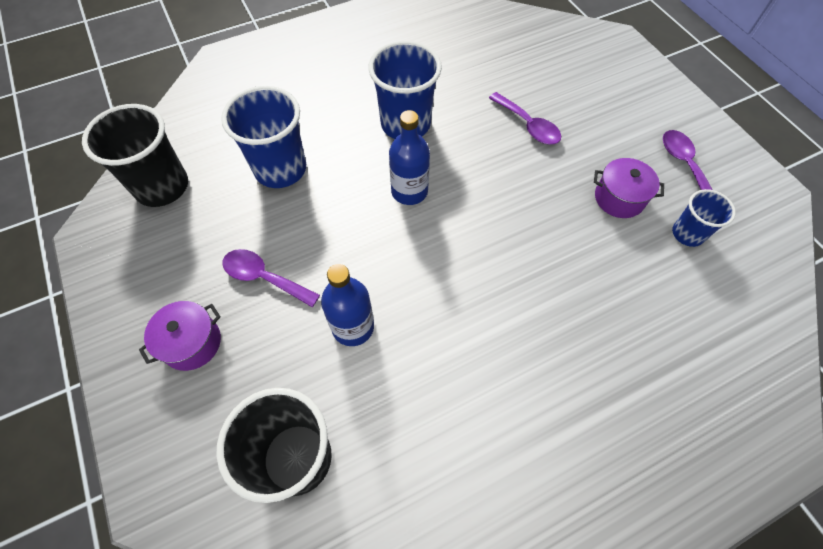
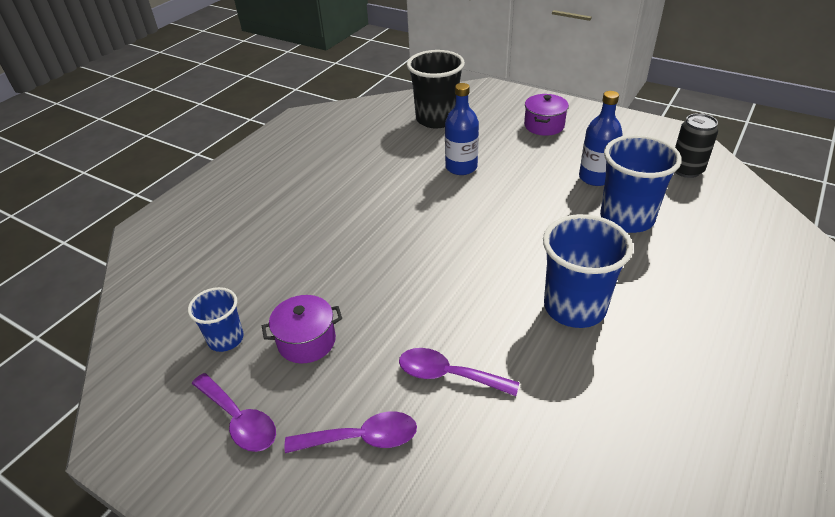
camera: 150 degrees right, 20 degrees down
(162, 187) = (686, 170): black cup -> black can
(264, 277) = (545, 162): purple spoon -> purple spoon (362, 438)
(409, 191) = (506, 253): blue bottle -> blue bottle (595, 177)

